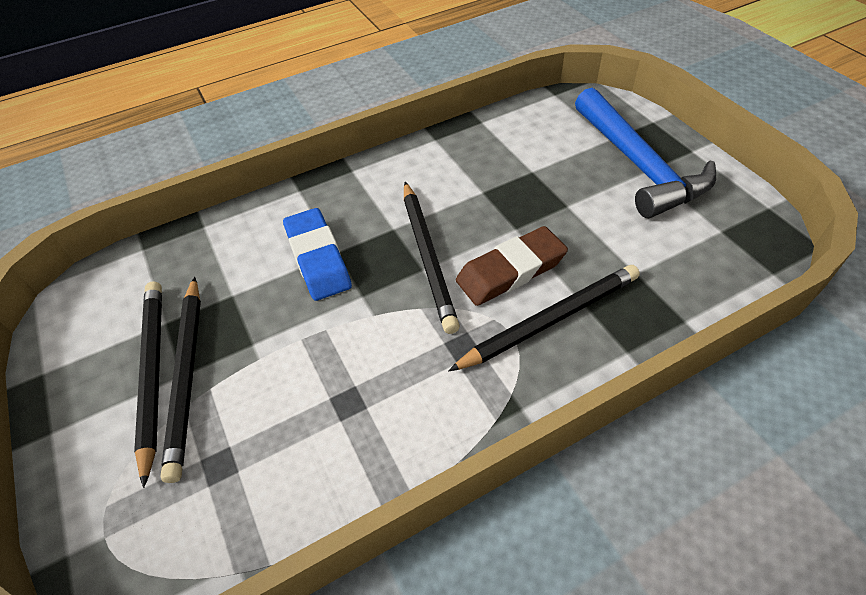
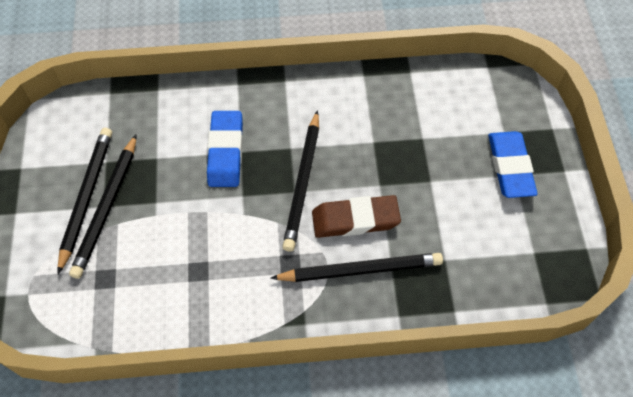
camera: 20 degrees right, 10 degrees up
(639, 165) = (510, 167): blue hammer -> blue eraser

